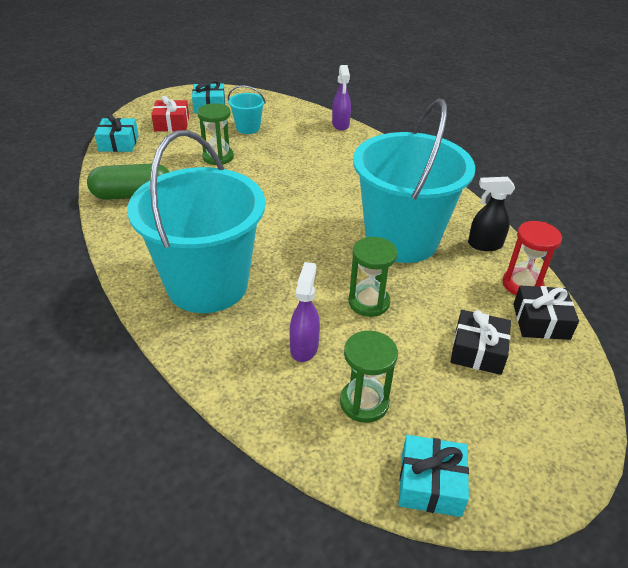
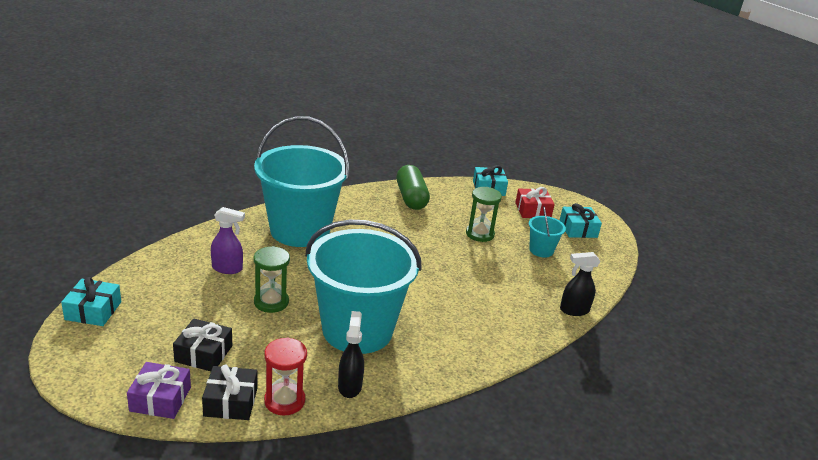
camera: 85 degrees right, 10 degrees down
(340, 125) = (574, 310): purple spray bottle -> black spray bottle
(364, 402) = (168, 290): green hourglass -> none
(563, 377) = (160, 399): none -> purple gift

